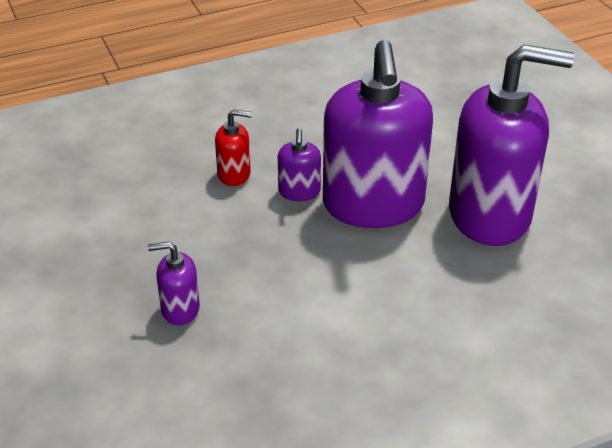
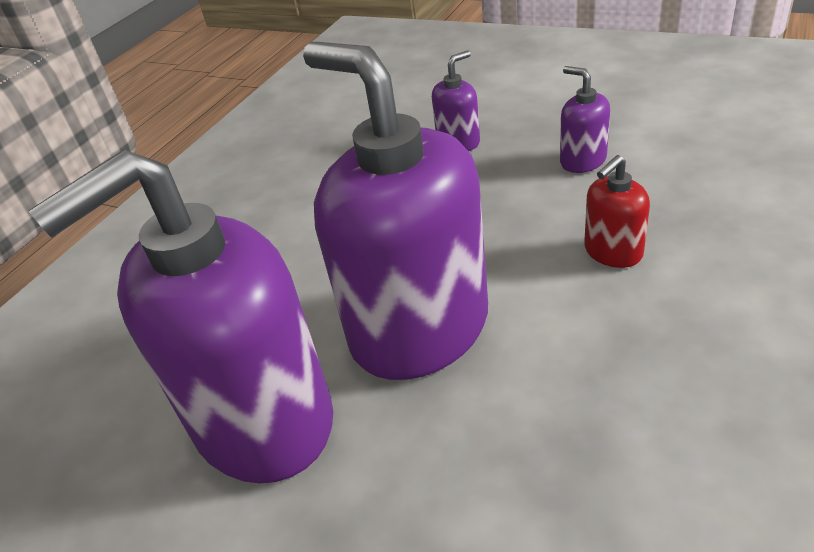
camera: 145 degrees right, 0 degrees up
(299, 192) = (518, 284): purple soap dispenser -> purple soap dispenser (582, 161)

